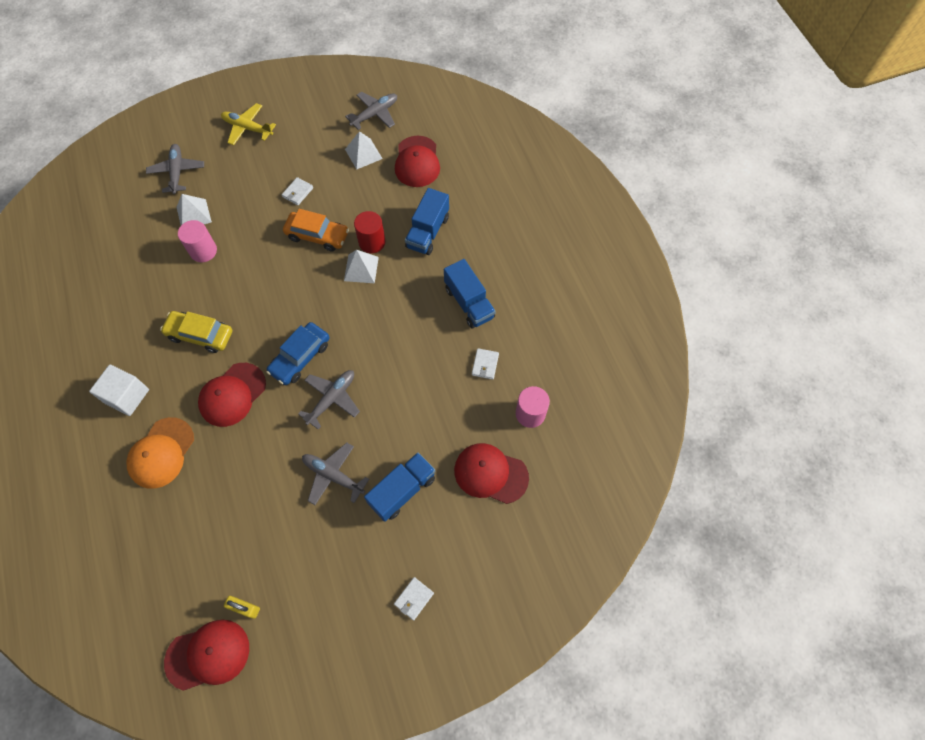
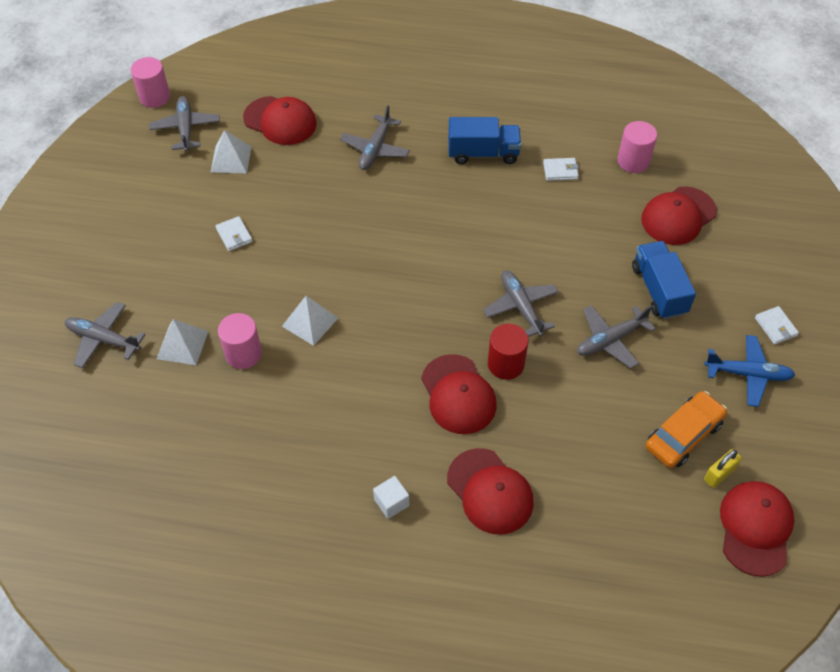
camera: 60 degrees left, 10 degrees down
(127, 396) = (391, 502): white cube -> white cube, size x0.59
(161, 453) = (490, 491): orange cap -> red cap
(200, 335) = (358, 398): yellow car -> none
(247, 128) = (100, 246): yellow plane -> none
(300, 357) = (452, 315): blue car -> none
(317, 235) = (307, 240): orange car -> orange car (683, 435)
(352, 594) = (748, 374): none -> blue plane
(361, 268) = (379, 220): white pyramid -> white pyramid (310, 322)
(372, 242) = (352, 198): red cylinder -> red cylinder (505, 364)
(392, 82) = (155, 97): none -> pink cylinder
(428, 232) = (375, 149): blue truck -> grey plane
(485, 364) = (560, 171): white wallet -> white wallet turned 45 degrees counterclockwise

